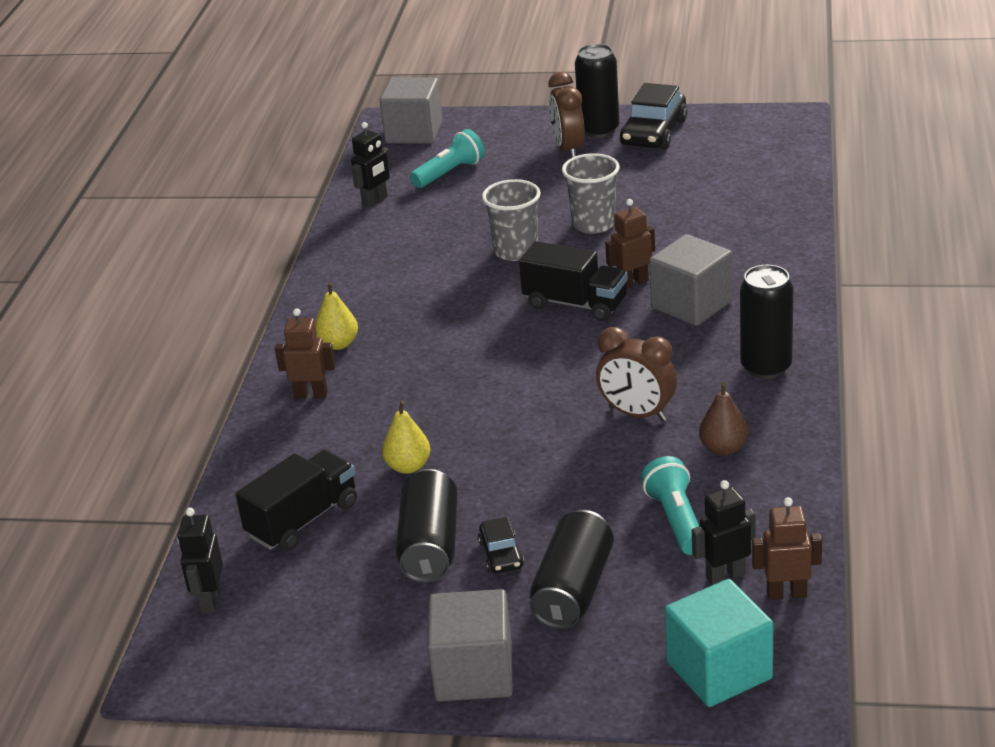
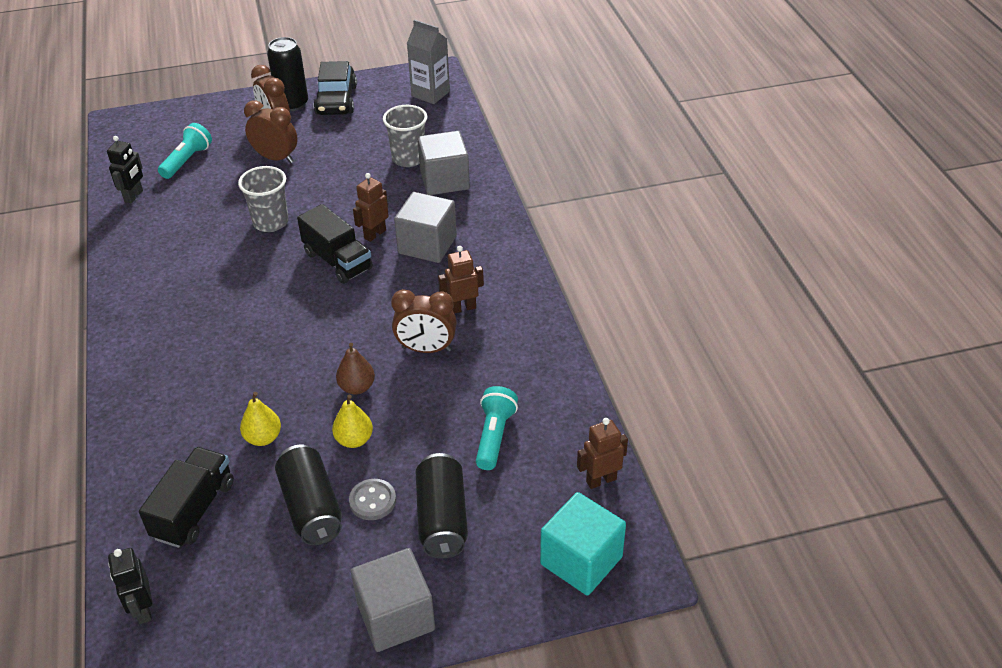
camera: 25 degrees left, 10 degrees up
(311, 395) = (152, 388): brown robot -> brown robot (463, 308)
(338, 344) = (156, 336): yellow pear -> yellow pear (354, 440)
(414, 132) = (142, 128): grey cube -> grey cube (444, 180)
(501, 554) = (372, 501): black car -> grey button
(552, 185) = (276, 158): none -> brown clock
(575, 304) = (337, 261): black truck -> black truck turned 45 degrees clockwise
(593, 224) = (323, 187): grey cup -> grey cup (408, 158)
(676, 520) = (494, 436): turquoise flashlight -> turquoise flashlight turned 45 degrees clockwise
(723, 448) = (503, 365): brown pear -> brown pear (357, 387)
(725, 575) = (550, 476): black robot -> none
(766, 367) = (504, 288): black can -> none
(775, 141) = (430, 94): none -> grey carton

